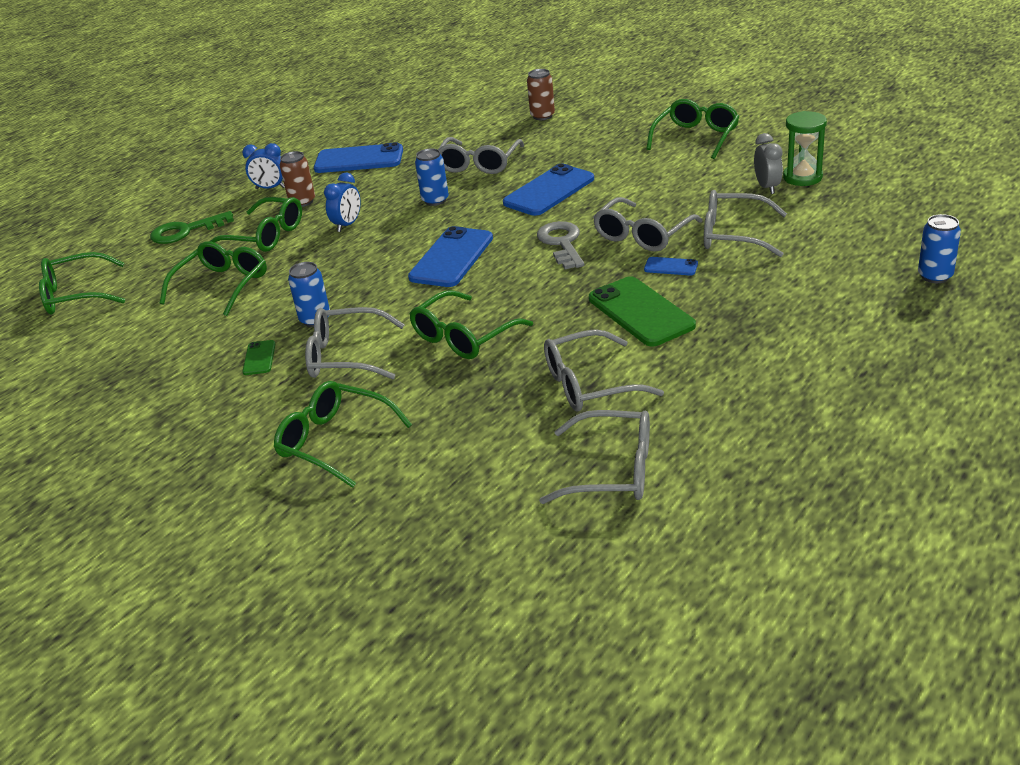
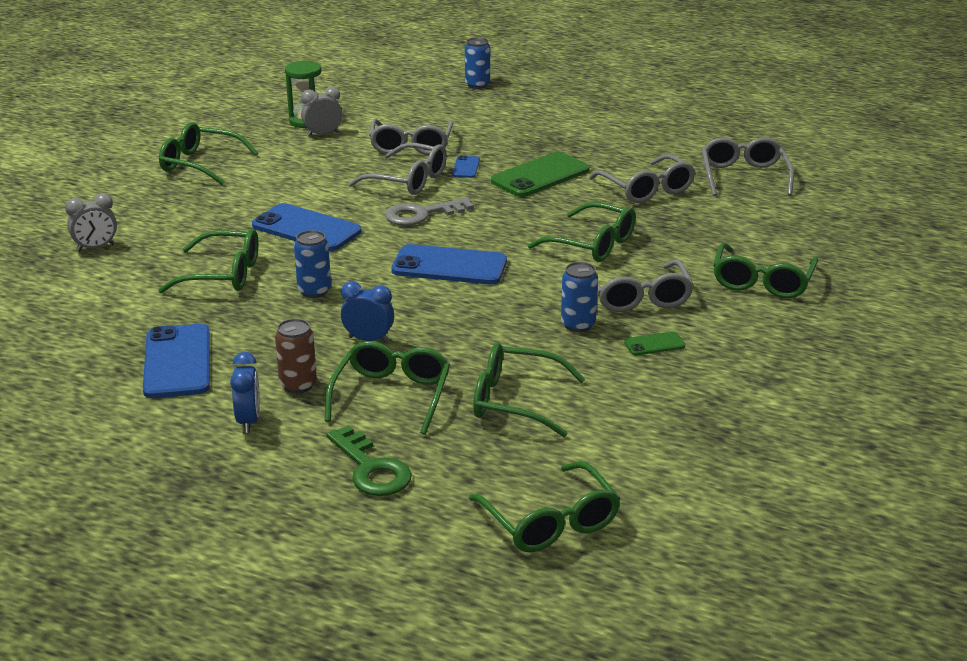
camera: 105 degrees left, 5 degrees down
(479, 164) = (223, 274): grey glasses -> green glasses
(542, 116) = (96, 248): brown can -> grey clock

